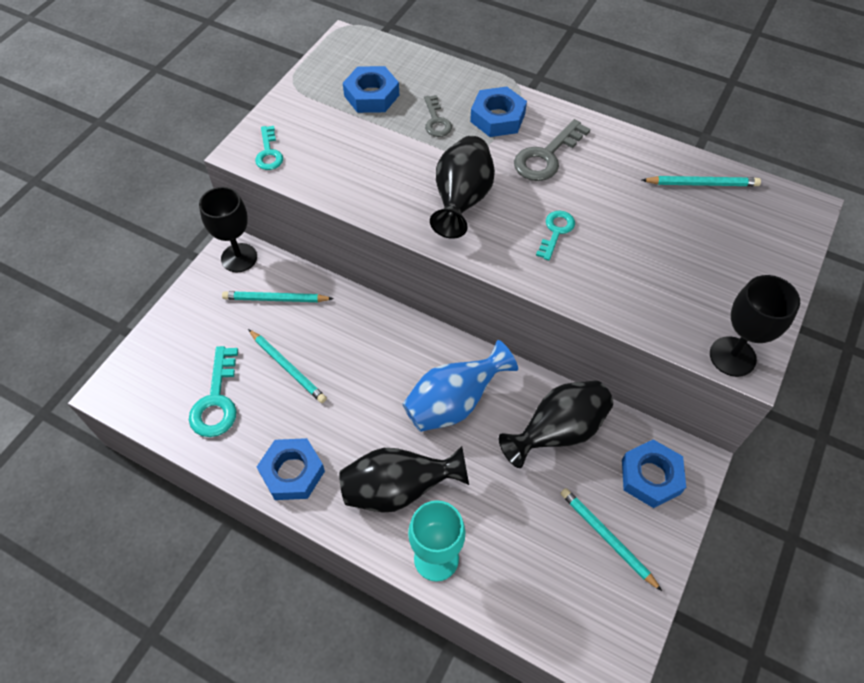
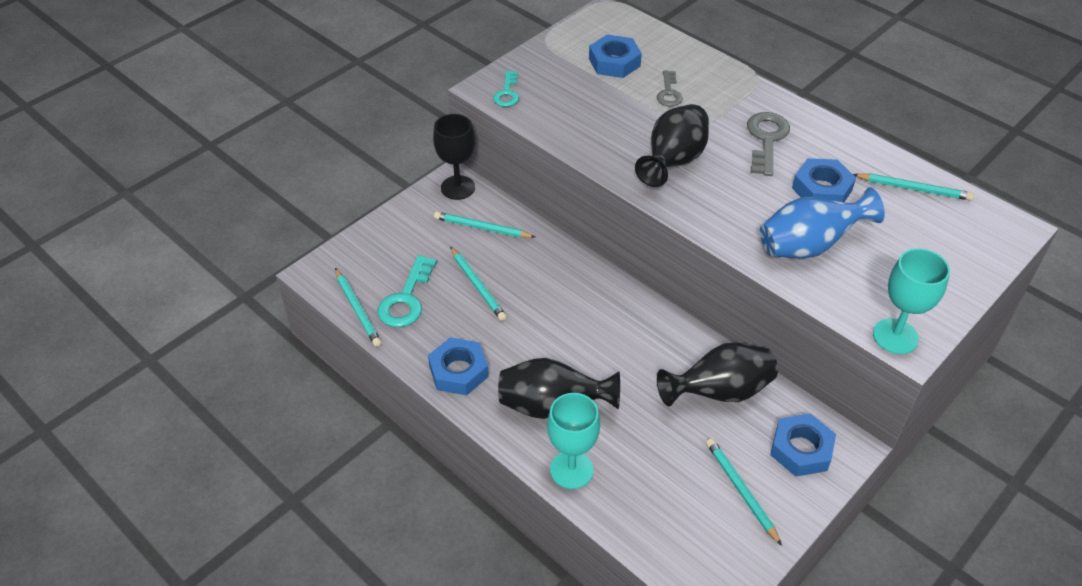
camera: 15 degrees right, 10 degrees down
(167, 424) = (357, 309): none -> turquoise pencil
(454, 403) = (625, 347): blue vase -> blue vase (809, 246)
(497, 118) = (728, 100): blue nut -> blue nut (822, 189)
(547, 156) = (766, 139): grey key -> grey key turned 135 degrees clockwise
(556, 231) = (755, 203): turquoise key -> none
(732, 356) = (895, 336): black goblet -> turquoise goblet

